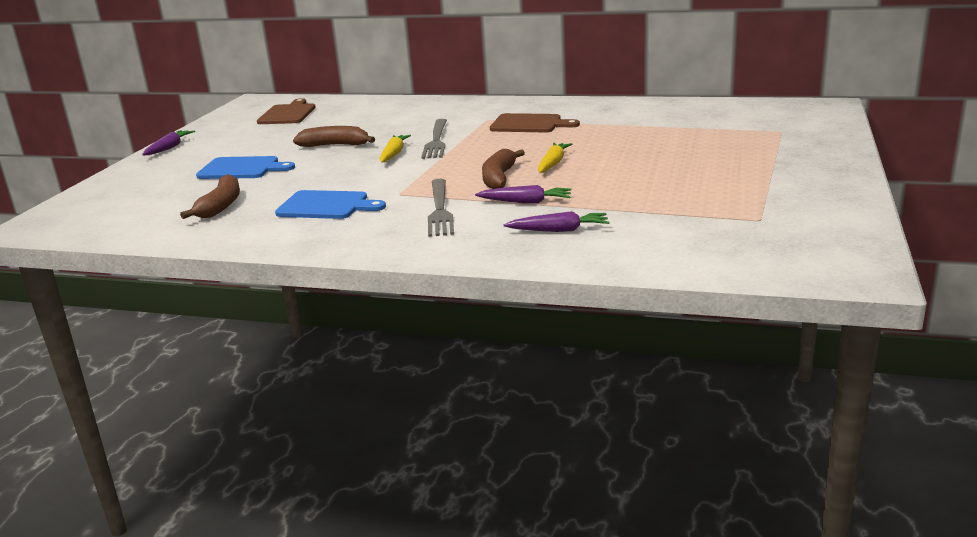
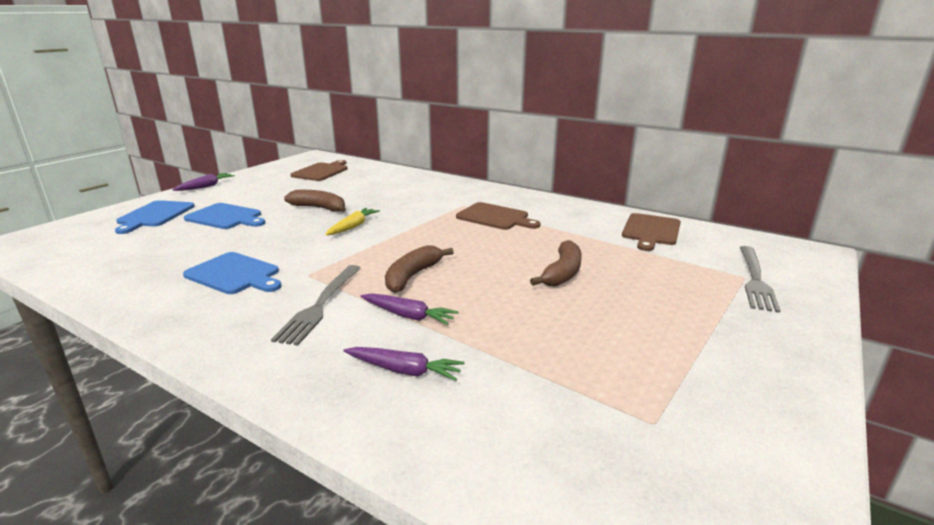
camera: 15 degrees right, 0 degrees up
(155, 180) = (154, 215): none -> blue cutting board
(220, 206) = (160, 253): brown banana -> brown banana (562, 273)
(436, 141) = (401, 219): grey fork -> grey fork (755, 280)
(553, 163) = (478, 269): yellow carrot -> none
(684, 112) = (650, 231): none -> brown cutting board

